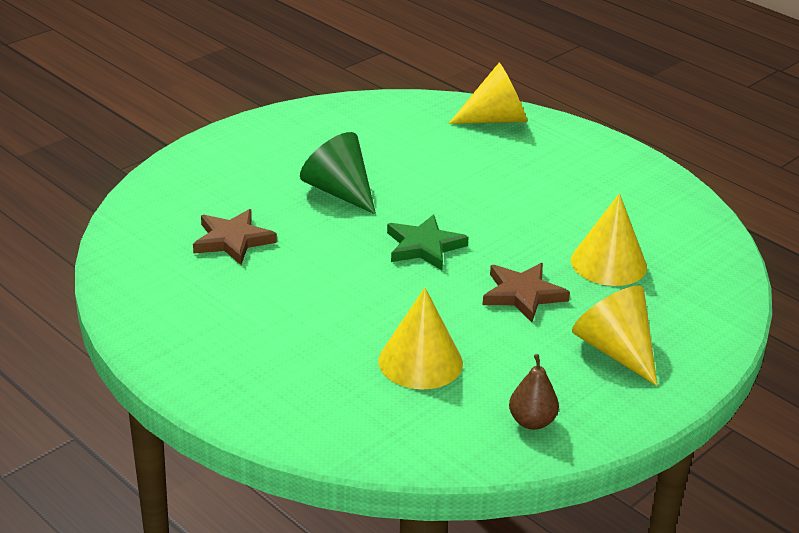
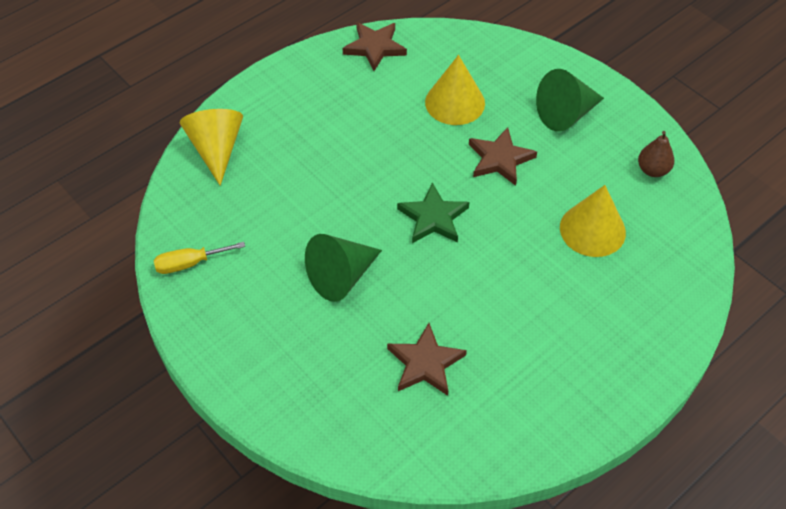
camera: 85 degrees left, 20 degrees up
(350, 113) = (189, 263): none -> yellow screwdriver
(615, 350) = (566, 114): yellow cone -> green cone
(682, 208) = (375, 47): none -> brown star

